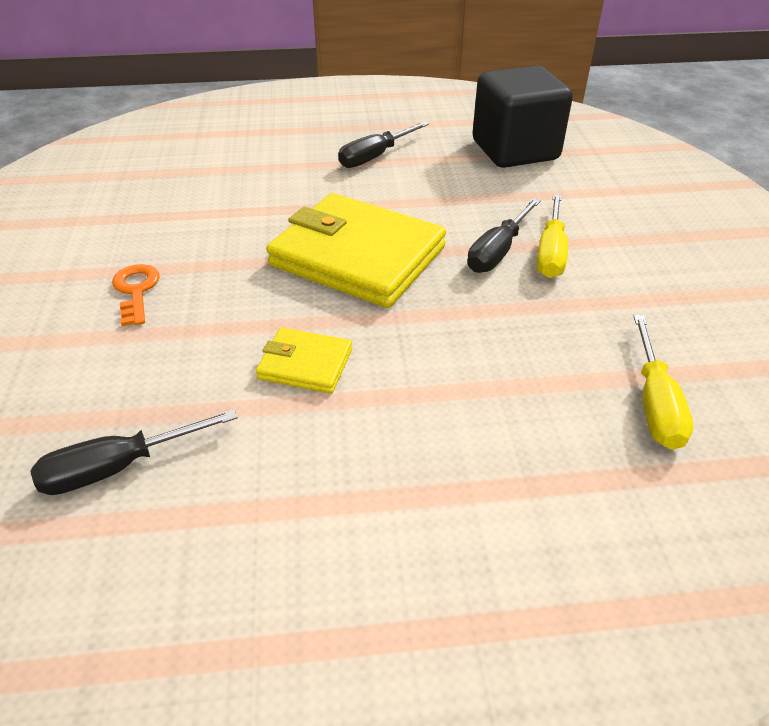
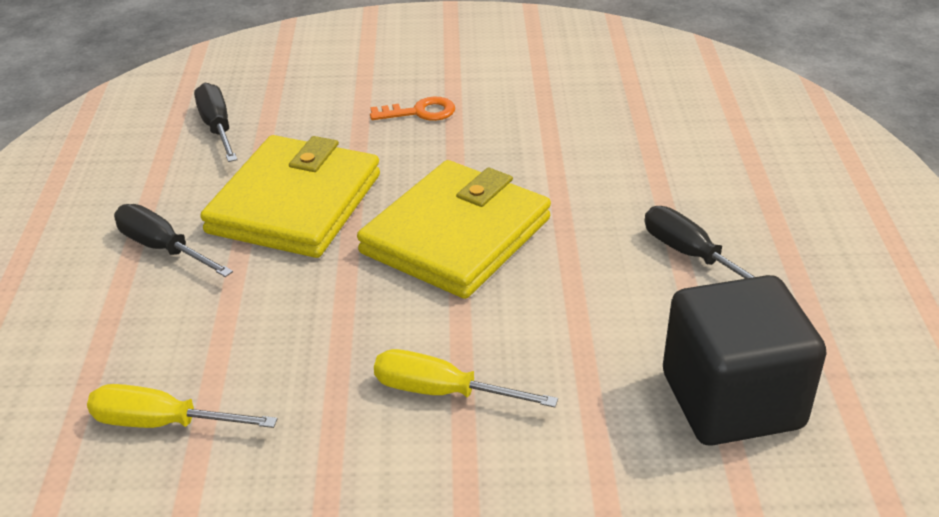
camera: 95 degrees right, 5 degrees down
(305, 364) = (295, 203): yellow wallet -> yellow wallet, size x2.11
(498, 251) = (450, 344): black screwdriver -> black screwdriver (162, 248)

